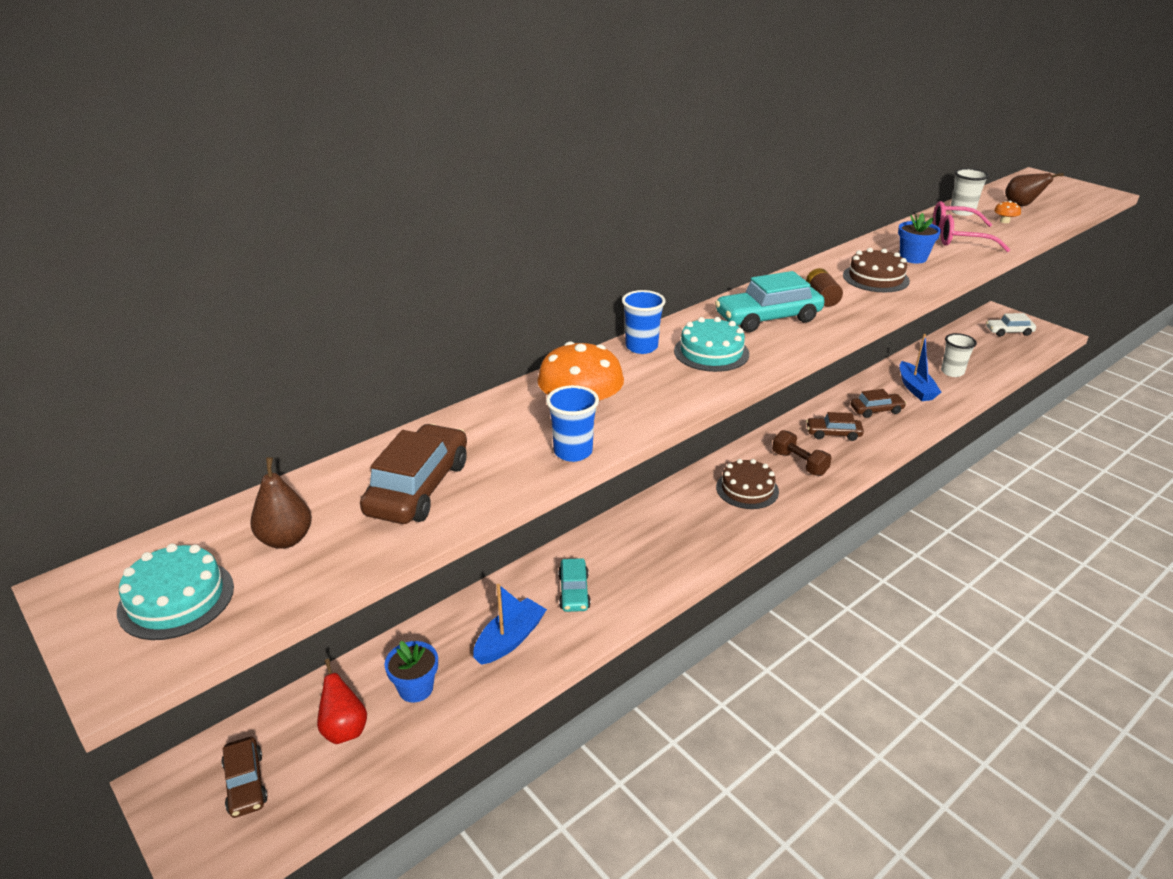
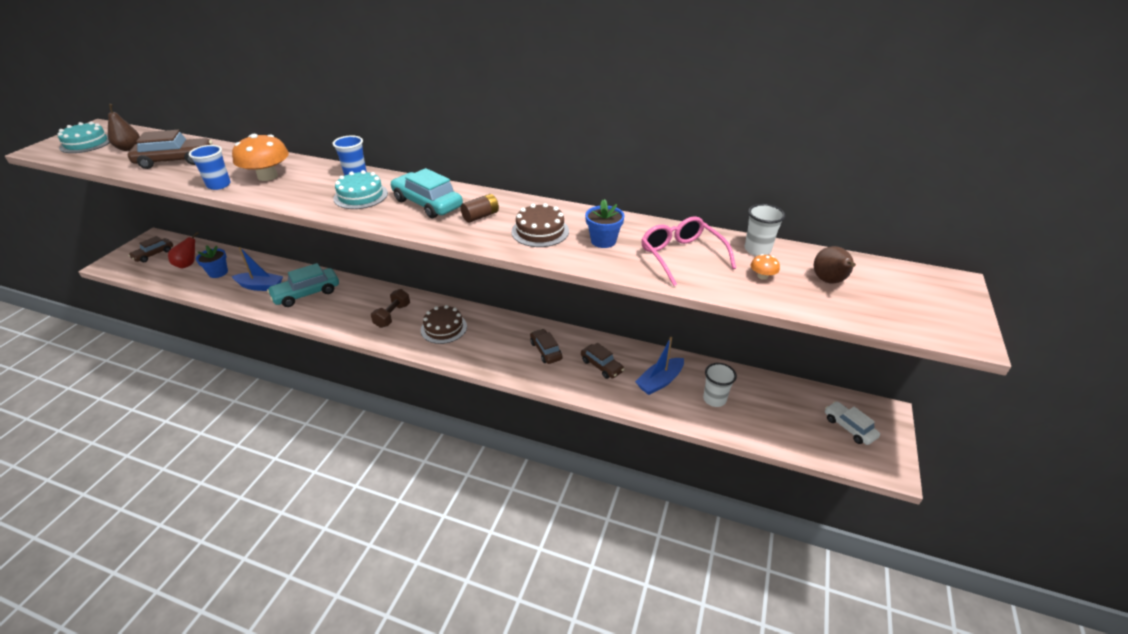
camera: 60 degrees right, 5 degrees up
(574, 592) = (306, 293): turquoise car -> turquoise car, size x1.57
(799, 463) = (492, 343): brown dumbbell -> brown dumbbell (392, 316)

